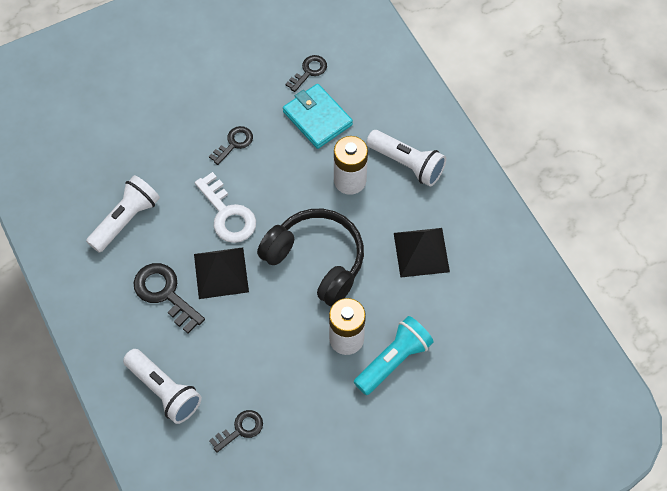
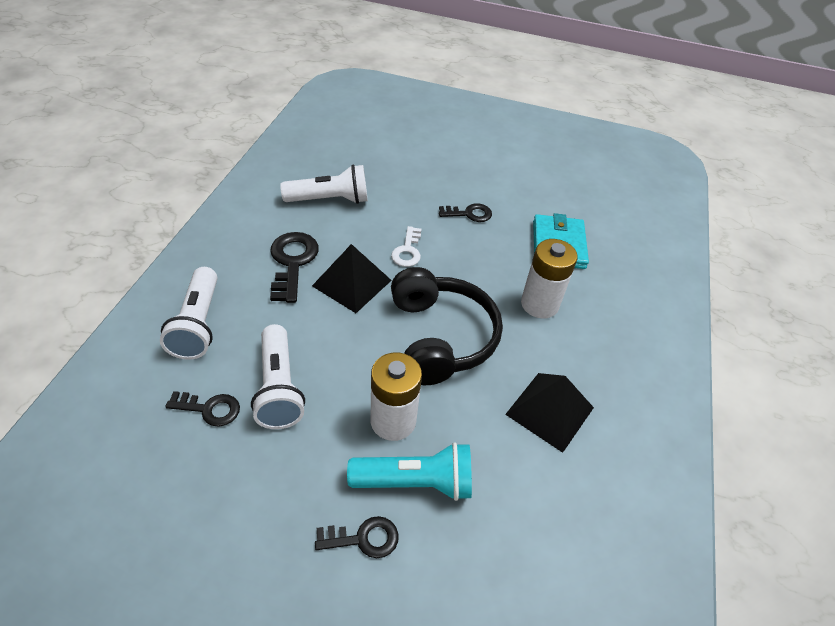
camera: 40 degrees right, 15 degrees down
(227, 214) = (407, 251): white key -> white key, size x0.62
(309, 71) = (584, 213): black key -> black key (363, 538)
(407, 163) = (609, 331): white flashlight -> white flashlight (279, 387)

